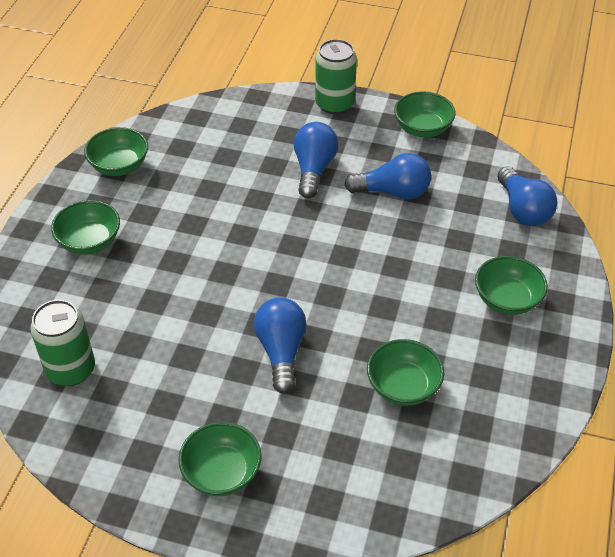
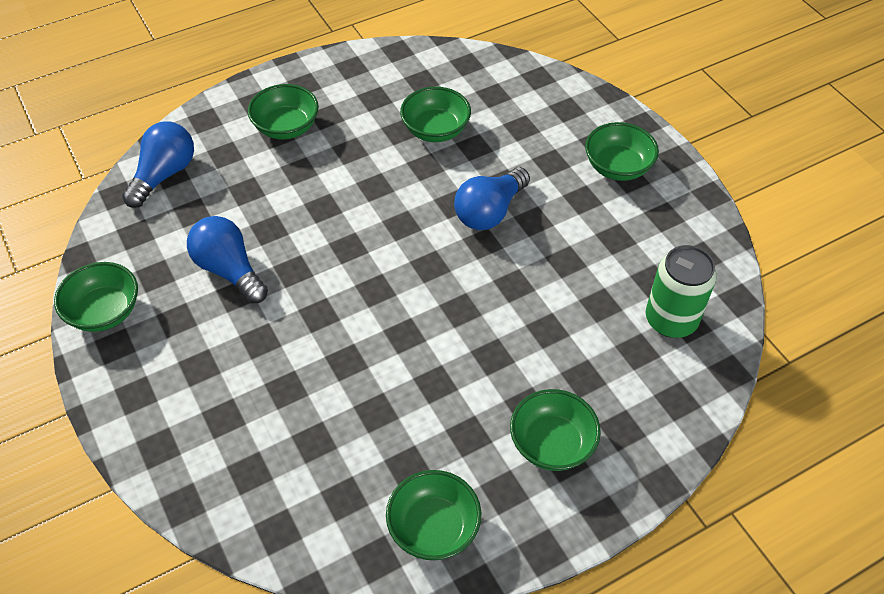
camera: 135 degrees left, 5 degrees up
(314, 169) = (258, 351): blue light bulb -> none
(334, 104) = (128, 415): green can -> none

